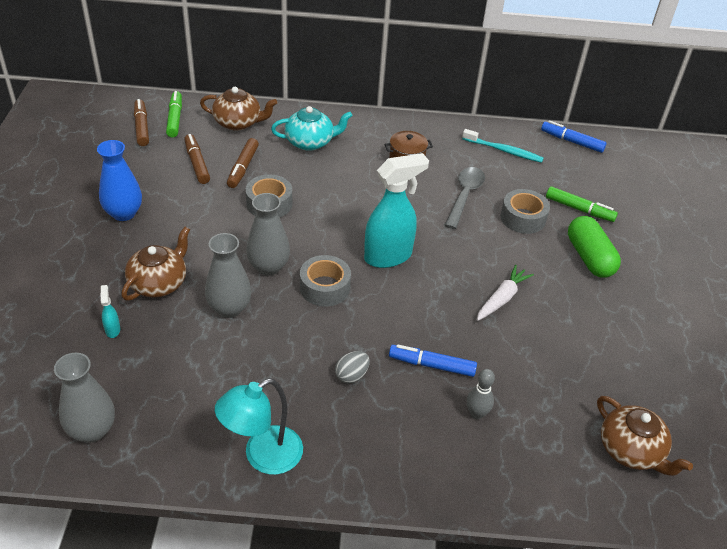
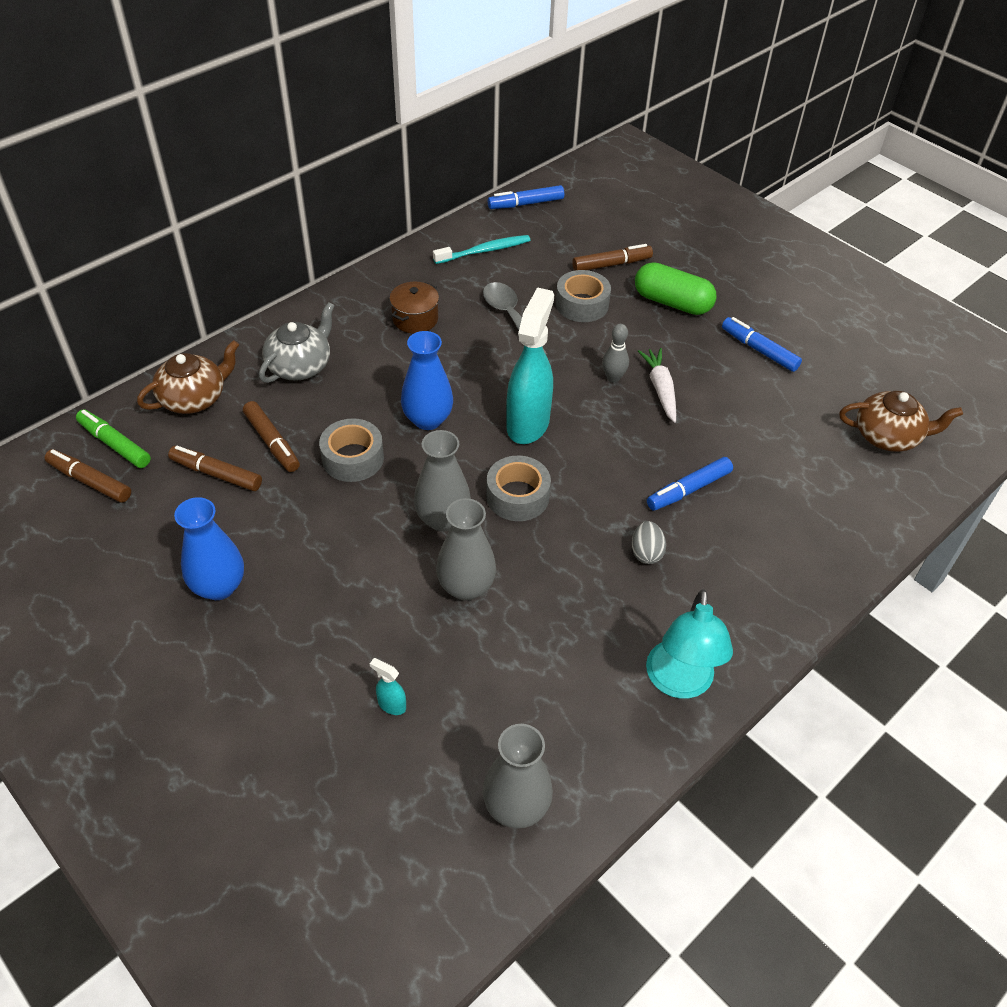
camera: 45 degrees left, 5 degrees up
(159, 283) = (366, 622): brown teapot -> none
(310, 142) = (300, 366): turquoise teapot -> grey teapot
(336, 213) = (427, 419): none -> blue vase
(476, 414) = (768, 500): grey bowling pin -> grey bowling pin (613, 378)
(579, 209) = (611, 264): green marker -> brown marker
(611, 327) = (759, 350): none -> blue marker

